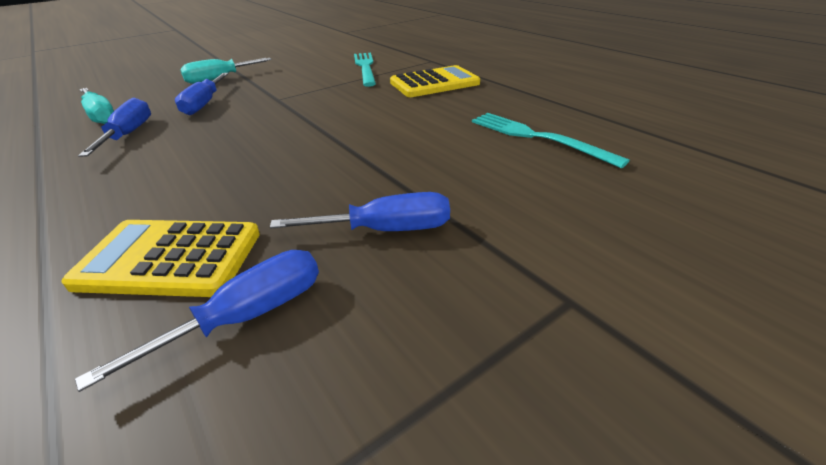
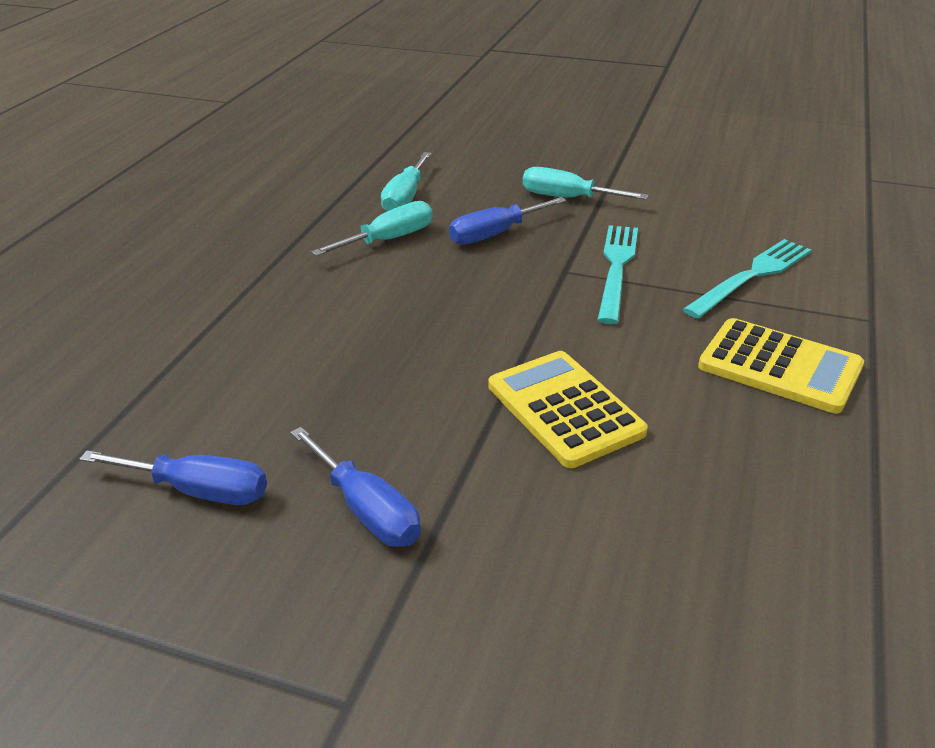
camera: 55 degrees right, 0 degrees up
(129, 134) = (389, 239): blue screwdriver -> turquoise screwdriver
(170, 259) = (234, 403): yellow calculator -> yellow calculator (564, 409)
(537, 137) = (706, 551): turquoise fork -> turquoise fork (616, 268)

